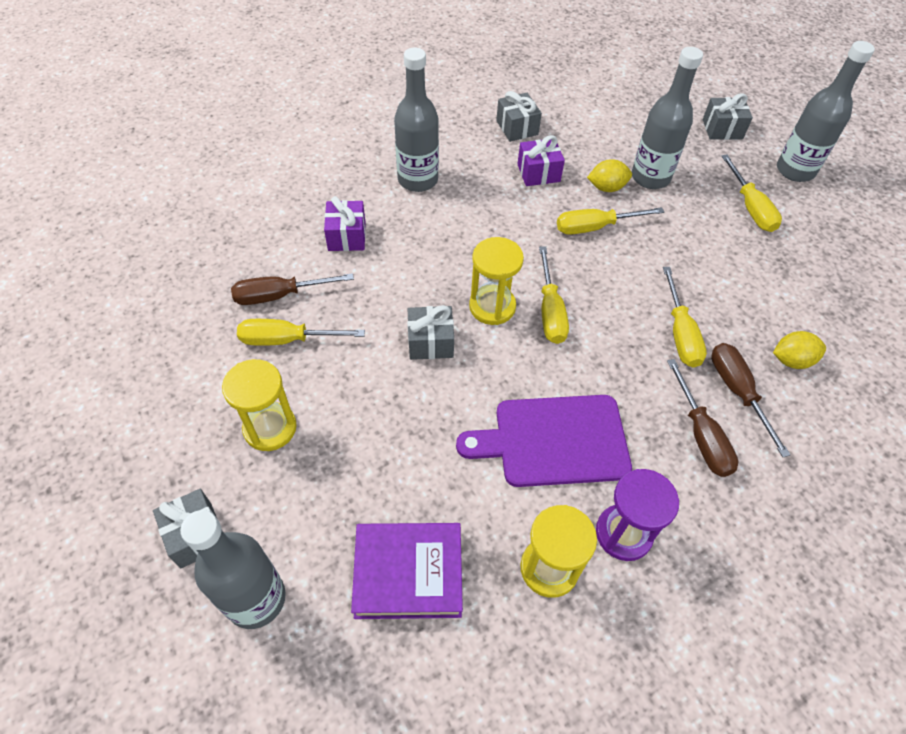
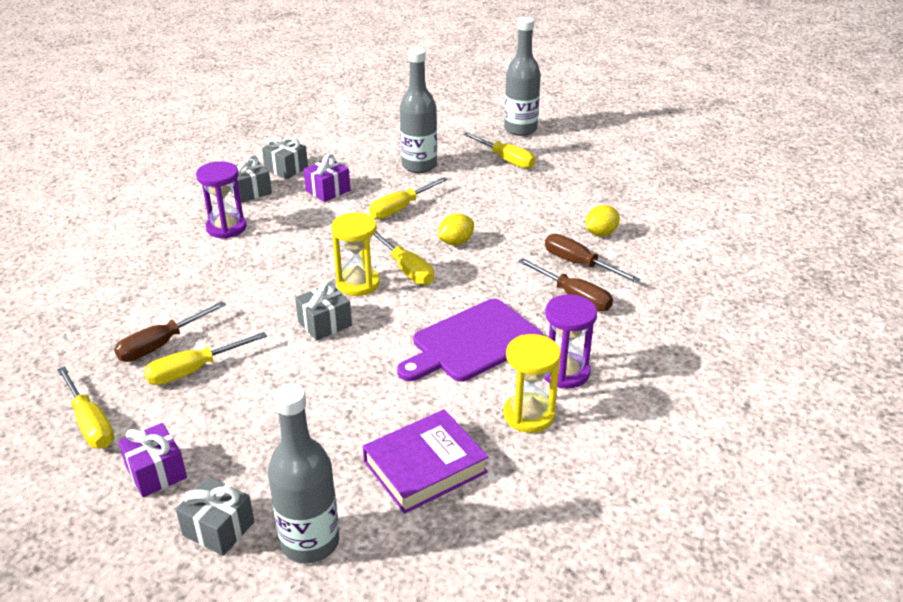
camera: 30 degrees left, 20 degrees down
(270, 428) = (227, 432): yellow hourglass -> none
(347, 236) = (192, 285): purple gift -> purple gift (156, 472)
(418, 180) = (226, 228): grey bottle -> purple hourglass
(606, 188) = (390, 182): yellow lemon -> yellow lemon (456, 242)
(680, 333) = (514, 247): yellow screwdriver -> yellow screwdriver (90, 423)
(722, 129) = (450, 122): grey gift -> grey gift (250, 192)

